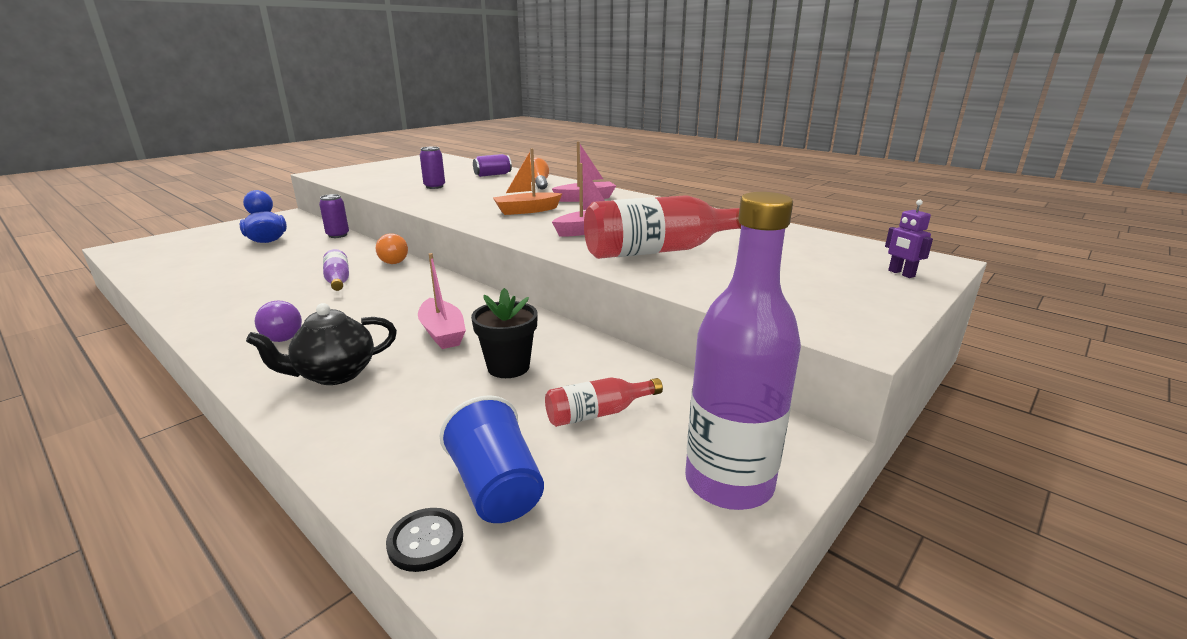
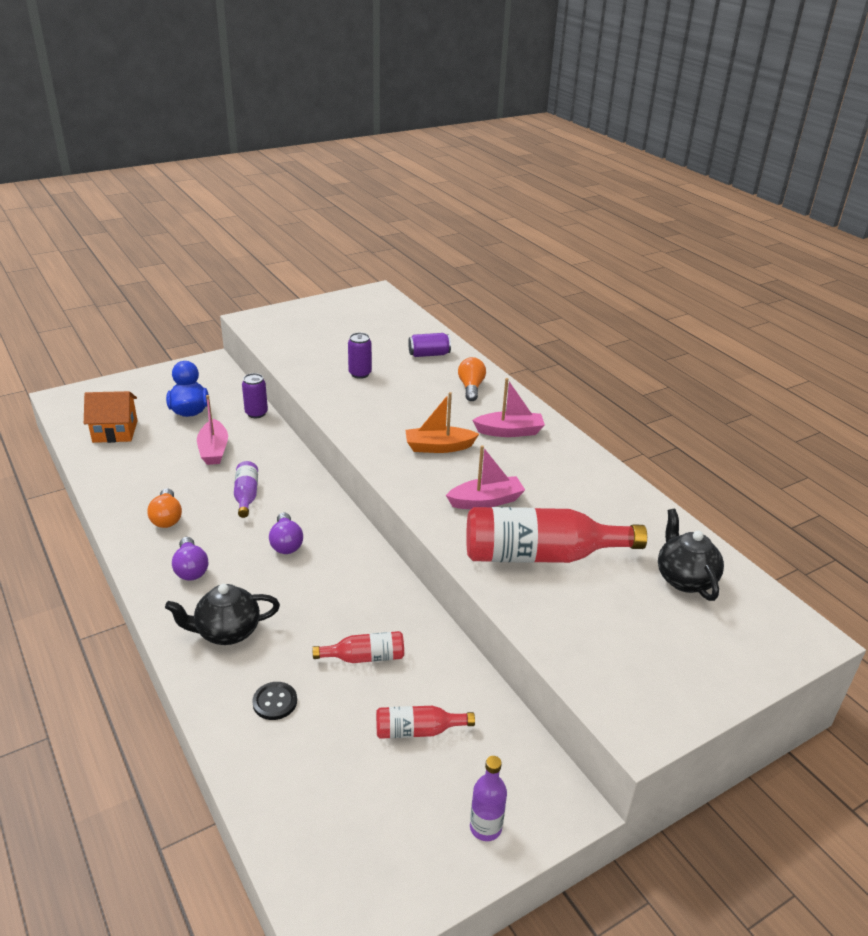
camera: 15 degrees right, 10 degrees up
(183, 260) = (115, 431): none -> orange house
(390, 303) = (286, 543): none -> purple light bulb
(392, 260) = (300, 471): orange light bulb -> orange light bulb (167, 518)
(425, 541) = (262, 816): black button -> black button (275, 702)
(442, 333) = (322, 598): pink boat -> pink boat (213, 450)
(496, 488) = (319, 785): blue cup -> none
(508, 367) = (365, 657): black flower pot -> red bottle
(728, 483) = (485, 827): purple bottle -> purple bottle, size x0.49
(800, 247) = (684, 579): none -> black teapot
(901, 273) = (755, 649): purple robot -> none

